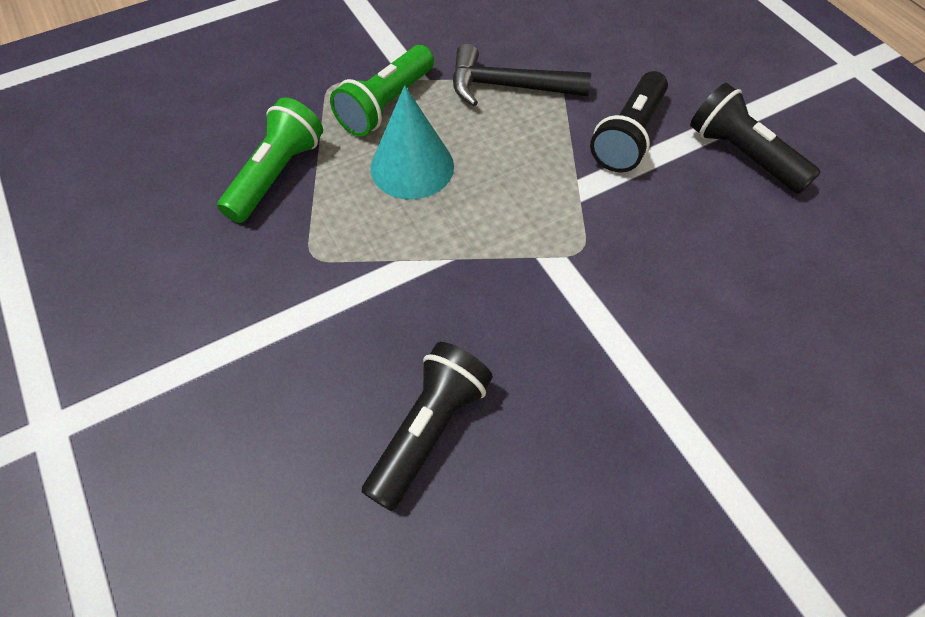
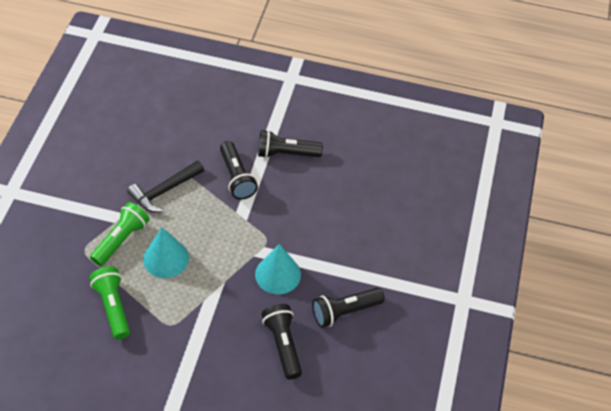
camera: 50 degrees left, 5 degrees down
(386, 105) = (121, 240): green flashlight -> green flashlight turned 135 degrees counterclockwise
(543, 313) = (278, 274): none -> turquoise cone
(592, 470) = (345, 311): none -> black flashlight

